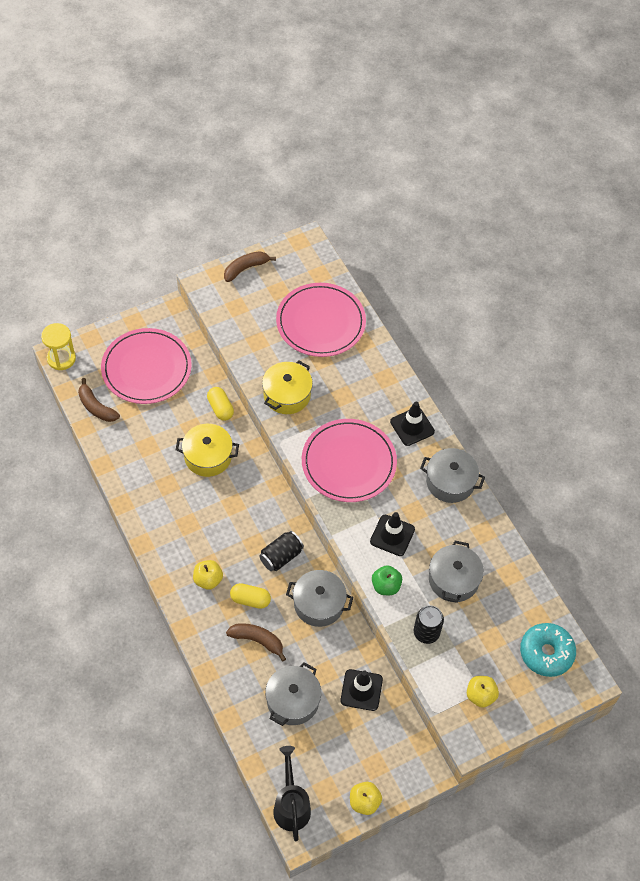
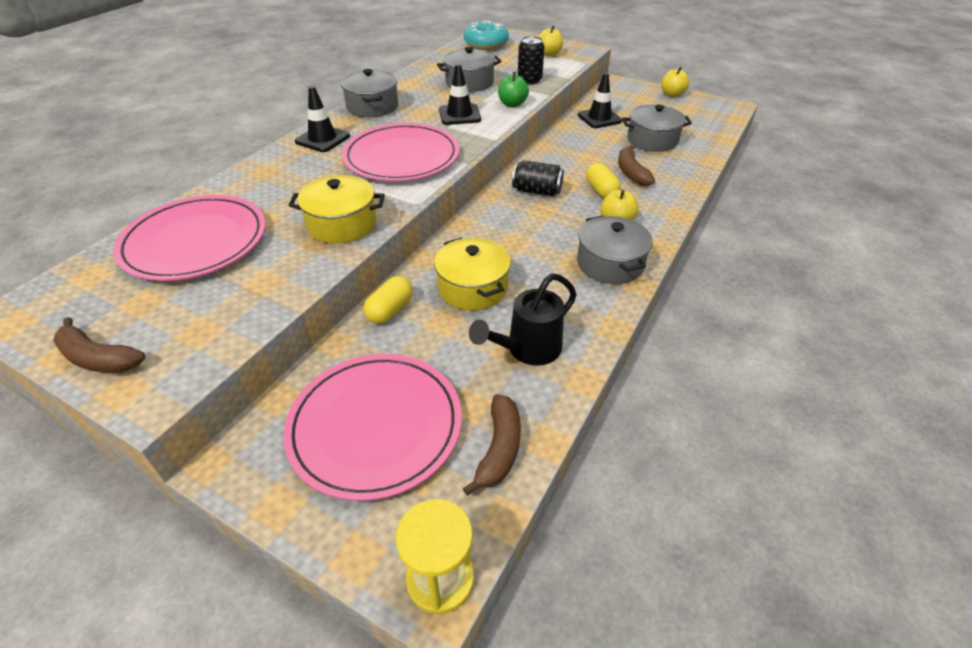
camera: 120 degrees left, 15 degrees down
(291, 805) = (721, 116): black watering can -> black watering can (528, 349)
(319, 604) = (556, 157): grey pot -> grey pot (610, 263)

